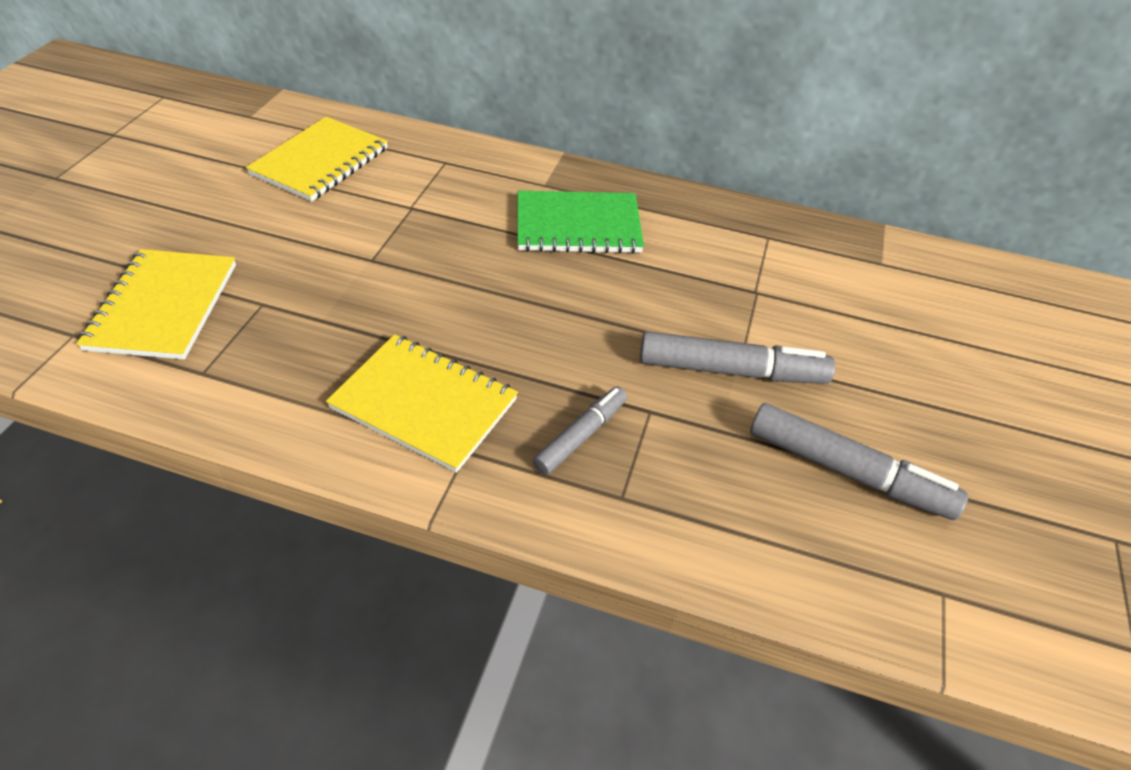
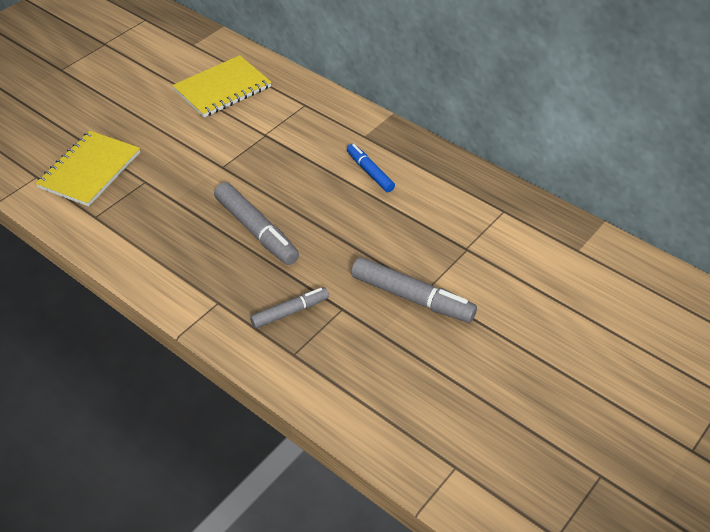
camera: 25 degrees right, 0 degrees up
(424, 404) = (208, 267): yellow notebook -> none
(578, 226) = (370, 172): green notebook -> blue marker
(847, 472) = (445, 381): grey marker -> grey marker (256, 230)

